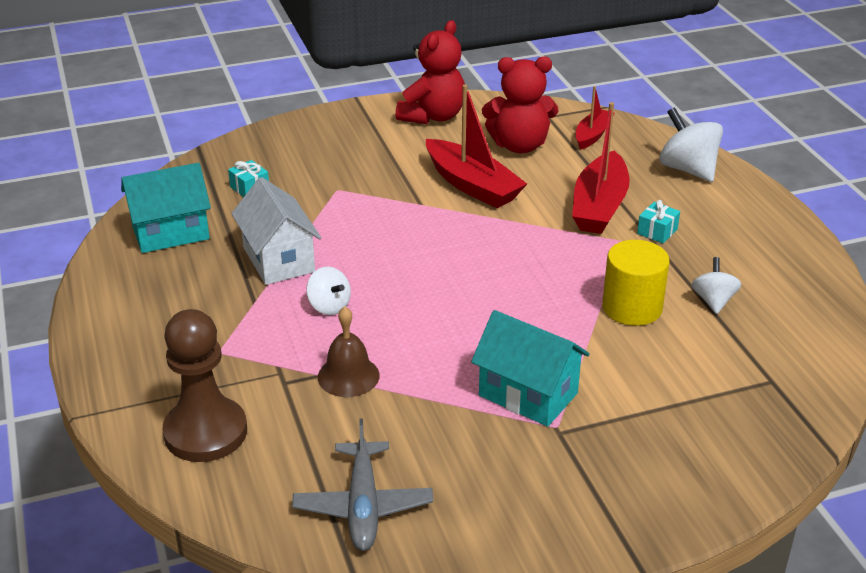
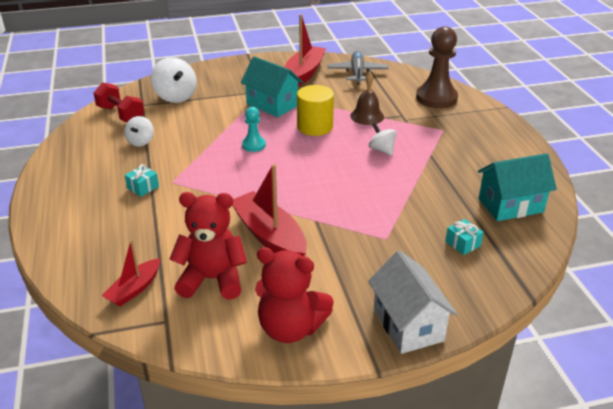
camera: 175 degrees left, 0 degrees up
(279, 260) = (421, 181): white house -> white house (408, 324)
(433, 116) = (290, 328): red teddy bear -> red teddy bear turned 105 degrees counterclockwise
(532, 304) = (253, 145): none -> turquoise pawn
(599, 206) = (173, 210): red boat -> red boat (304, 73)
(632, 307) = (193, 140): yellow cylinder -> yellow cylinder (315, 127)
(688, 169) = (75, 242): white spinning top -> white spinning top (175, 97)
(790, 354) = (121, 114): none -> red dumbbell

